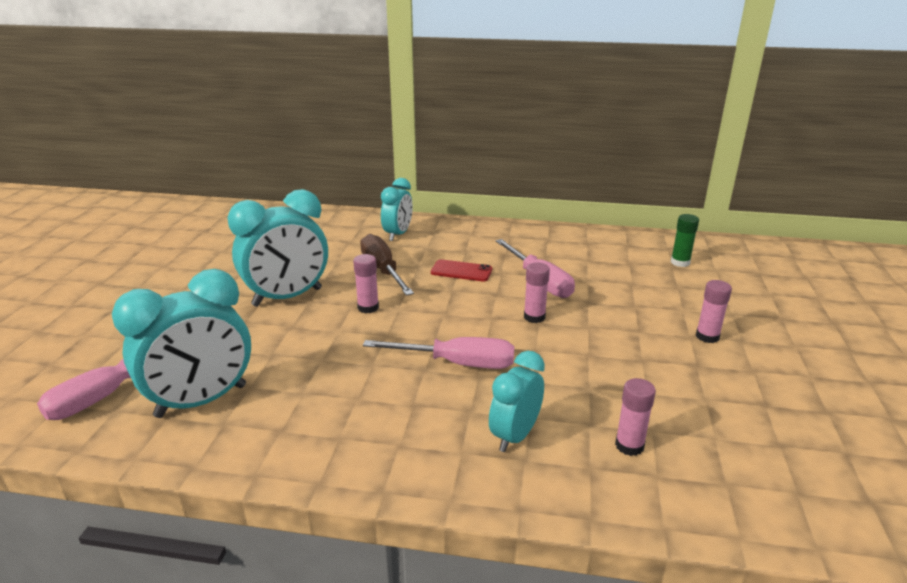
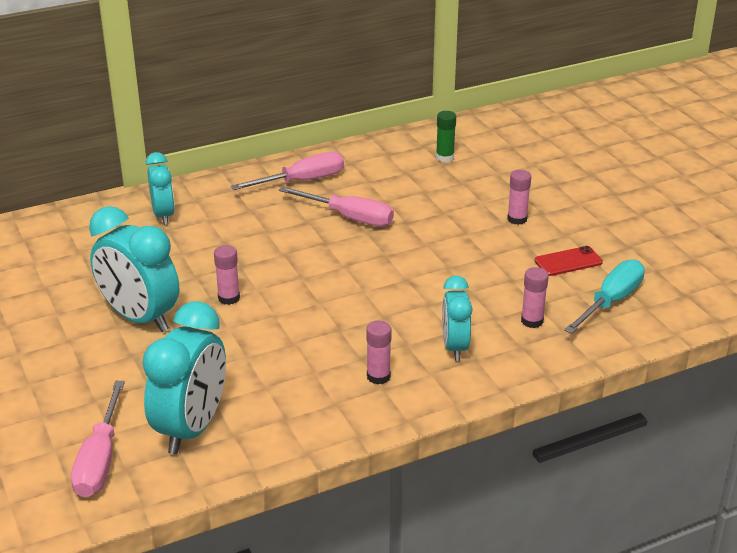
camera: 35 degrees left, 5 degrees up
(287, 297) = (140, 318): turquoise clock -> turquoise clock turned 105 degrees clockwise
(382, 270) = (196, 258): brown screwdriver -> none
(457, 363) = (359, 314): pink screwdriver -> pink screwdriver (302, 181)
(461, 271) = (271, 232): red phone -> red phone (568, 262)
(534, 317) = (377, 252): pink glue stick -> pink glue stick (378, 376)
(751, 465) = (610, 301): none -> turquoise screwdriver

